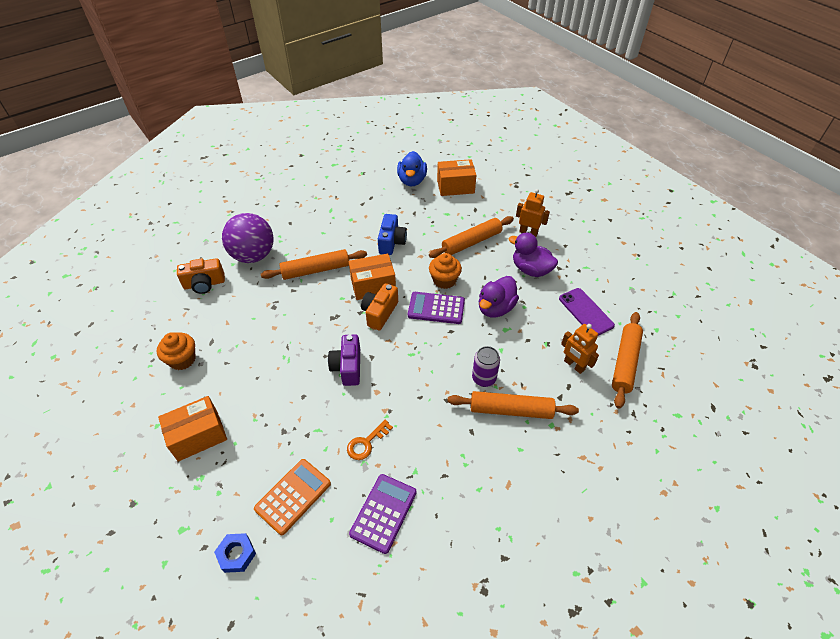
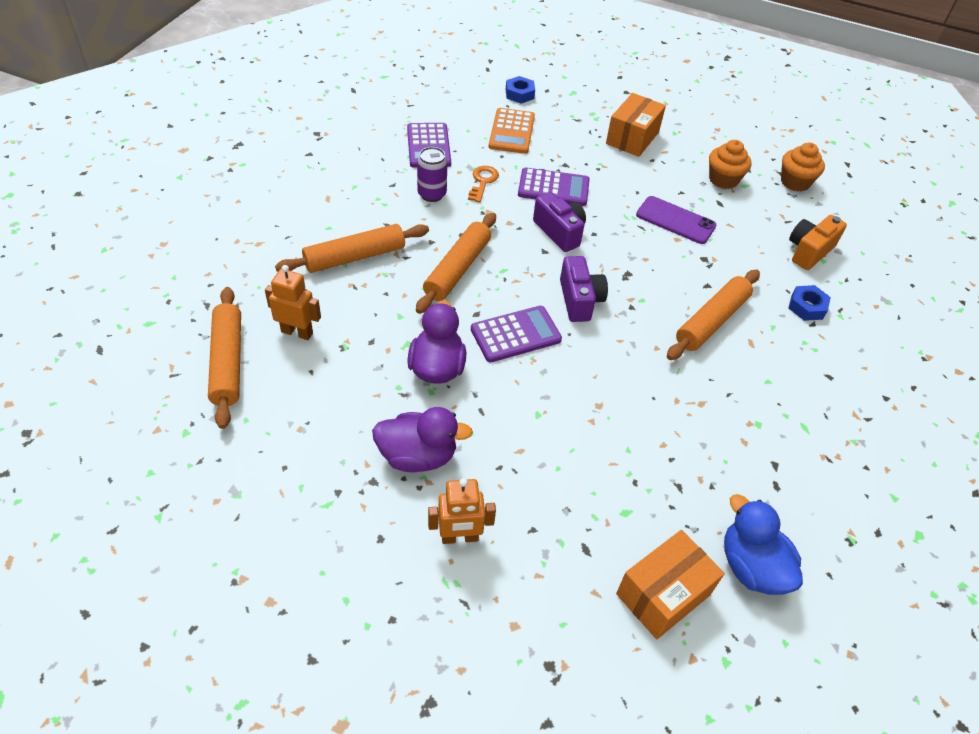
camera: 145 degrees right, 0 degrees up
(253, 255) = (807, 307): purple ball -> blue nut
(316, 410) = (553, 188): none -> purple calculator
(373, 285) = (621, 331): orange box -> none
(379, 313) = (579, 300): orange camera -> purple camera
(391, 242) = (660, 409): blue camera -> none
(444, 280) = (535, 379): orange cupcake -> orange cupcake (795, 182)
(471, 242) = (542, 467): orange rolling pin -> orange rolling pin (457, 269)
(484, 378) = (402, 276): purple can -> purple can (432, 194)
(585, 312) = (303, 416): purple phone -> purple phone (675, 220)

